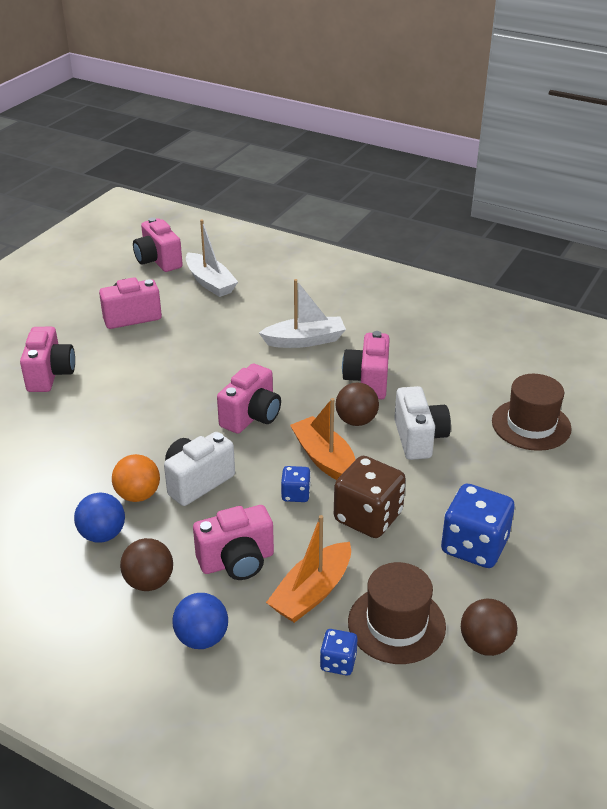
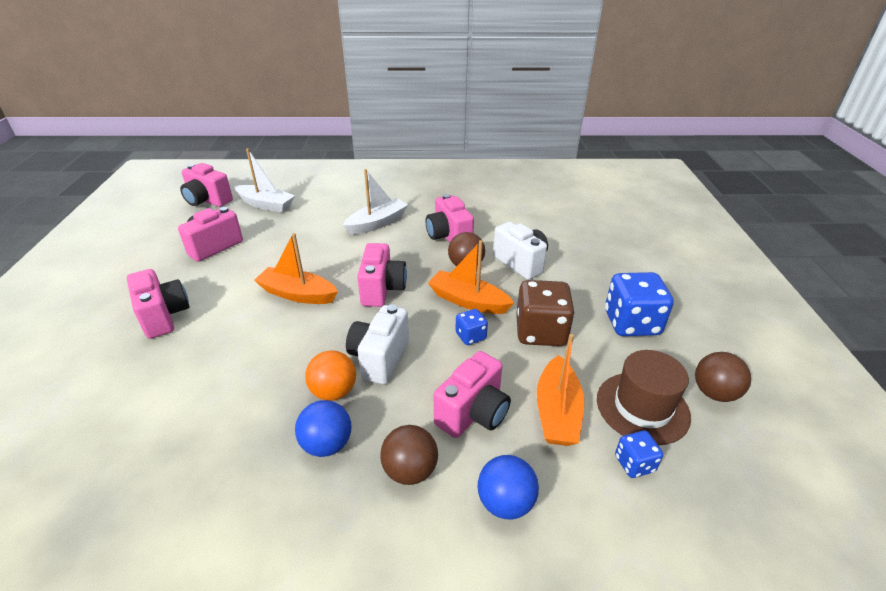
camera: 30 degrees left, 0 degrees up
(172, 393) = (298, 294): none -> orange boat
(531, 425) = (582, 230): brown hat -> none

